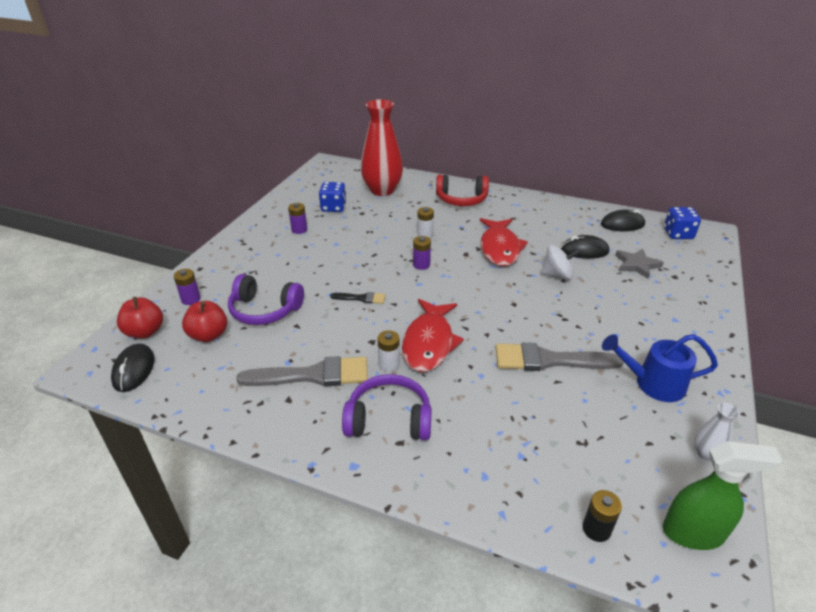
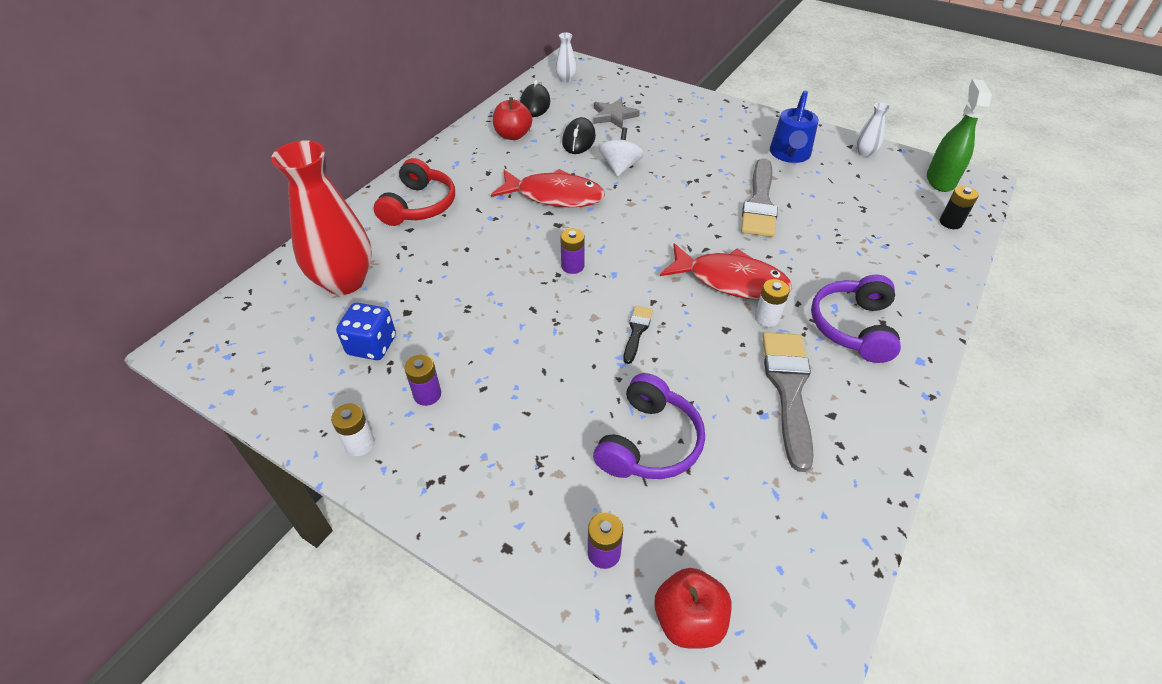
camera: 80 degrees left, 10 degrees up
(134, 370) = (786, 621): black mouse -> none
(209, 335) = (704, 516): red apple -> red apple (513, 135)
(425, 234) = (498, 253): white battery -> white battery (360, 444)
(678, 234) = (566, 79): blue dice -> white vase

